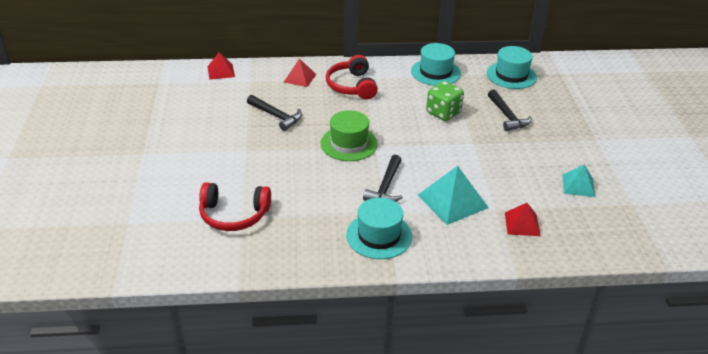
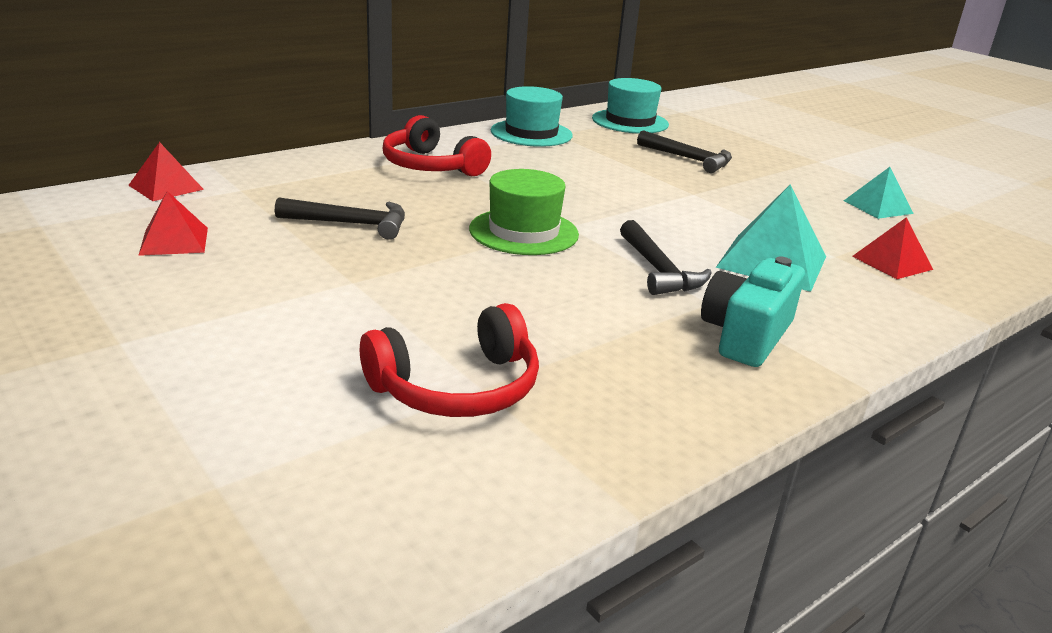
camera: 35 degrees left, 10 degrees down
(300, 78) = (331, 171): red pyramid -> red pyramid (174, 241)
(379, 236) = (746, 335): turquoise hat -> turquoise camera
(443, 113) = (606, 171): green dice -> none

